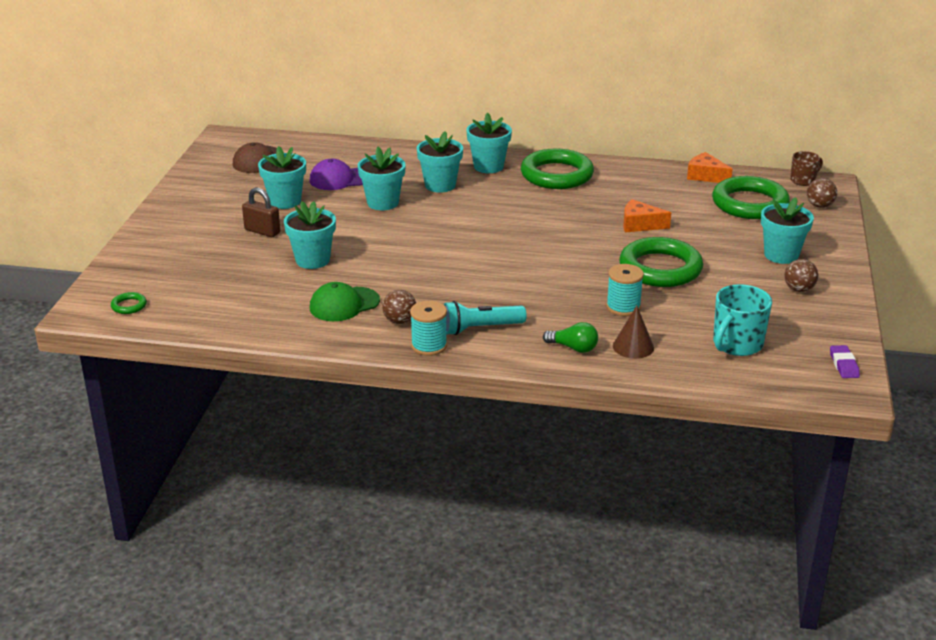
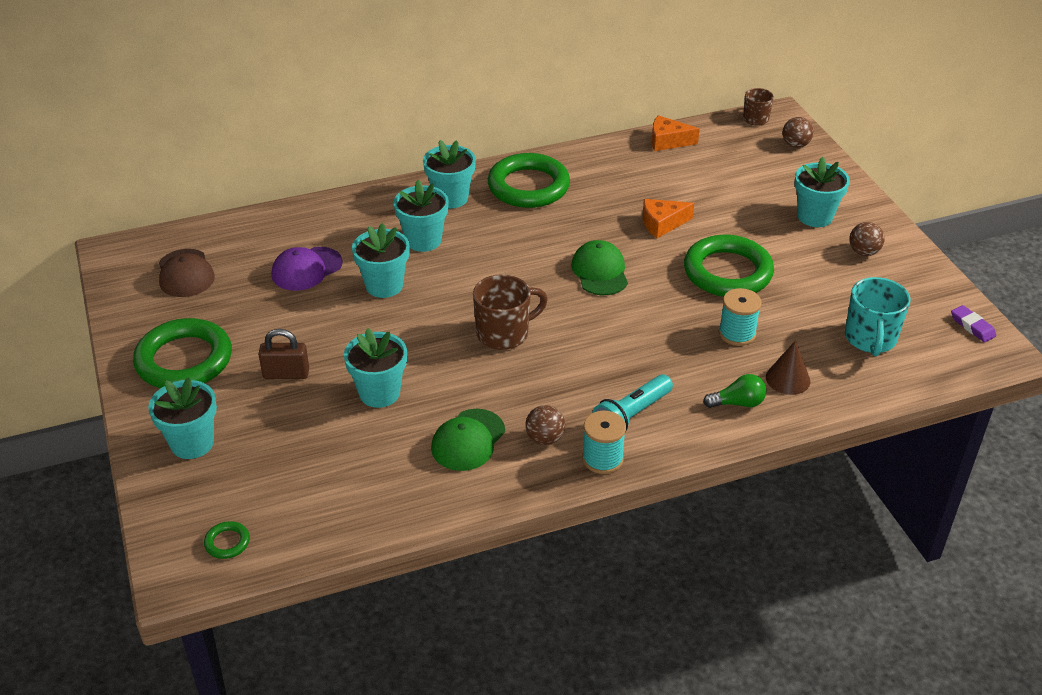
camera: 30 degrees left, 10 degrees up
(285, 201) = (273, 322): turquoise flower pot -> turquoise flower pot (192, 443)
(438, 254) = (504, 333): none -> brown mug
(554, 239) = (600, 271): none -> green cap
(749, 204) = (735, 163): green ring -> green ring (184, 360)

